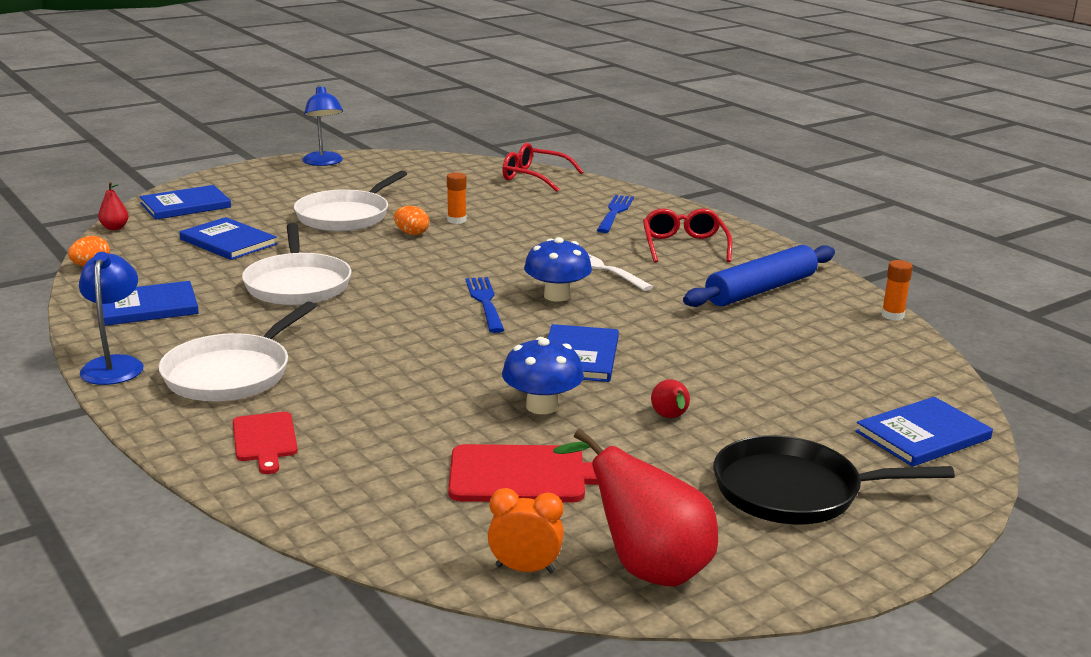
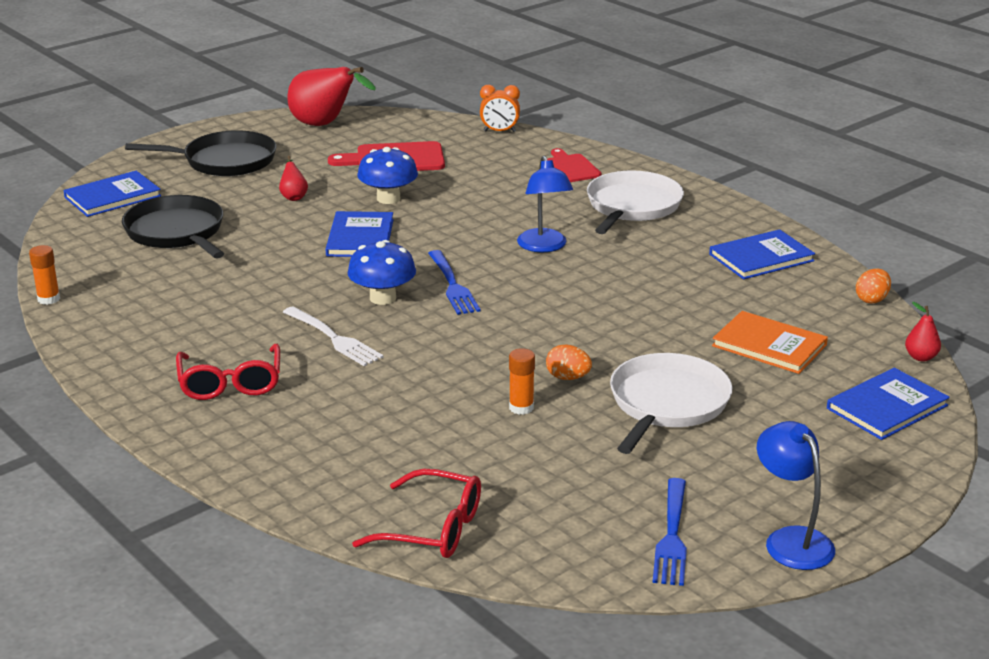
camera: 175 degrees right, 5 degrees up
(115, 365) = (727, 207): blue lamp -> blue lamp (544, 246)
(228, 242) = (769, 345): blue book -> orange book
(297, 284) = (646, 292): white pan -> none
(525, 569) = (390, 121): orange clock -> orange clock (499, 131)
(615, 213) = (309, 443): blue fork -> blue fork (671, 535)
(761, 290) = (167, 321): blue rolling pin -> none
(802, 377) = (177, 232): none -> black pan

